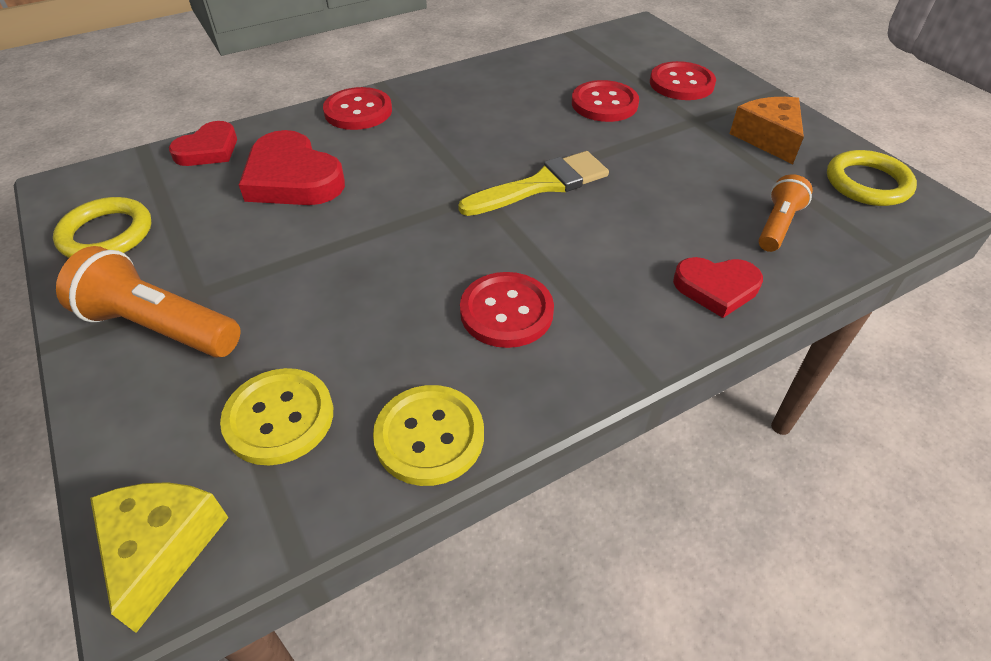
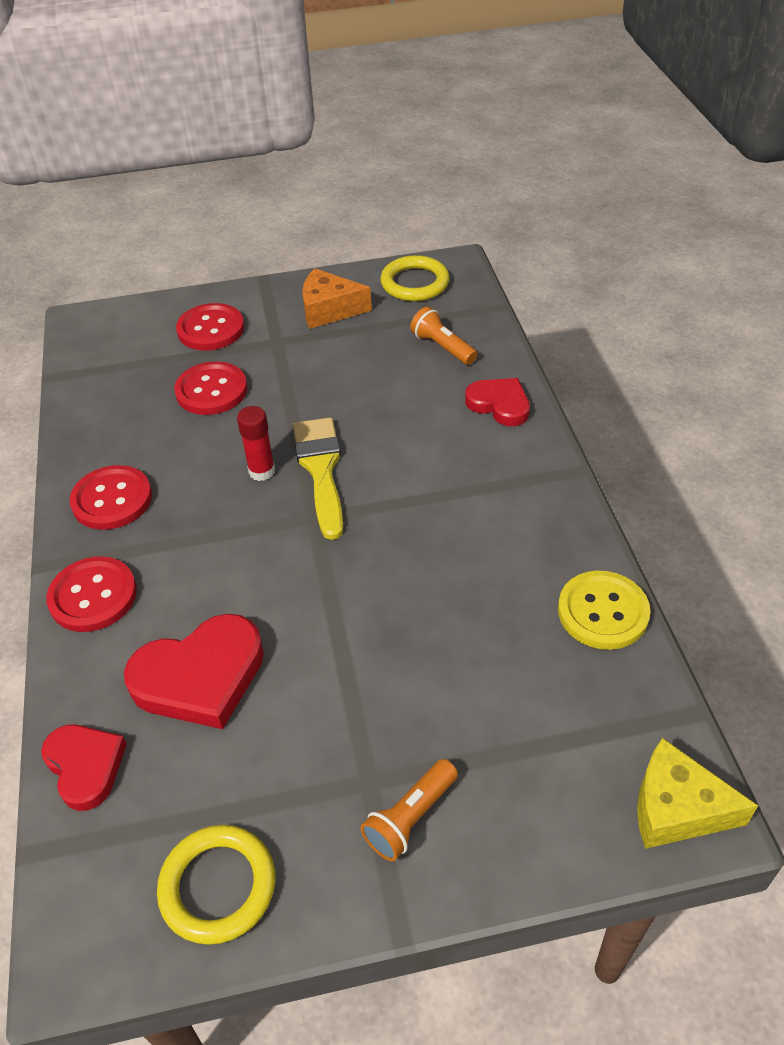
camera: 70 degrees left, 0 degrees up
(159, 326) = (410, 818): orange flashlight -> orange flashlight, size x0.60
(279, 418) = (560, 715): yellow button -> none
(506, 312) = (483, 535): red button -> red button (112, 499)
(522, 153) = (262, 471): none -> red glue stick
(716, 288) = (499, 404): red heart -> red heart turned 75 degrees counterclockwise

